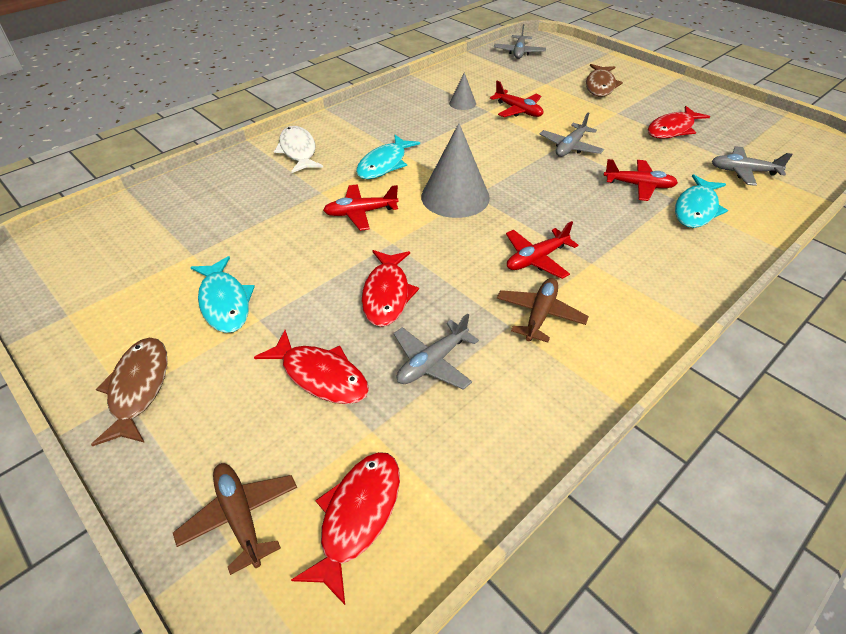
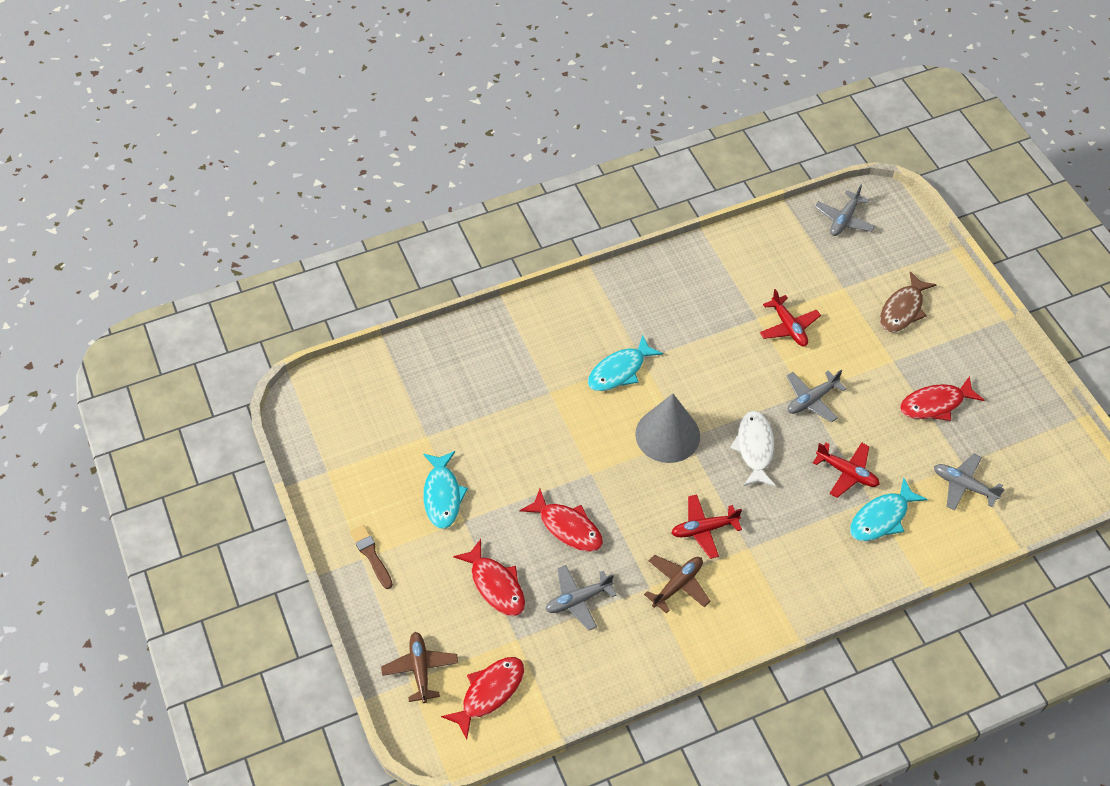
camera: 20 degrees right, 10 degrees up
(138, 388) = (371, 555): brown fish -> brown brush
(298, 151) = (545, 327): white fish -> white fish (754, 448)
(360, 213) = (576, 429): red plane -> none
(387, 294) = (567, 527): red fish -> red fish turned 75 degrees counterclockwise
(462, 103) = (735, 298): grey cone -> none

